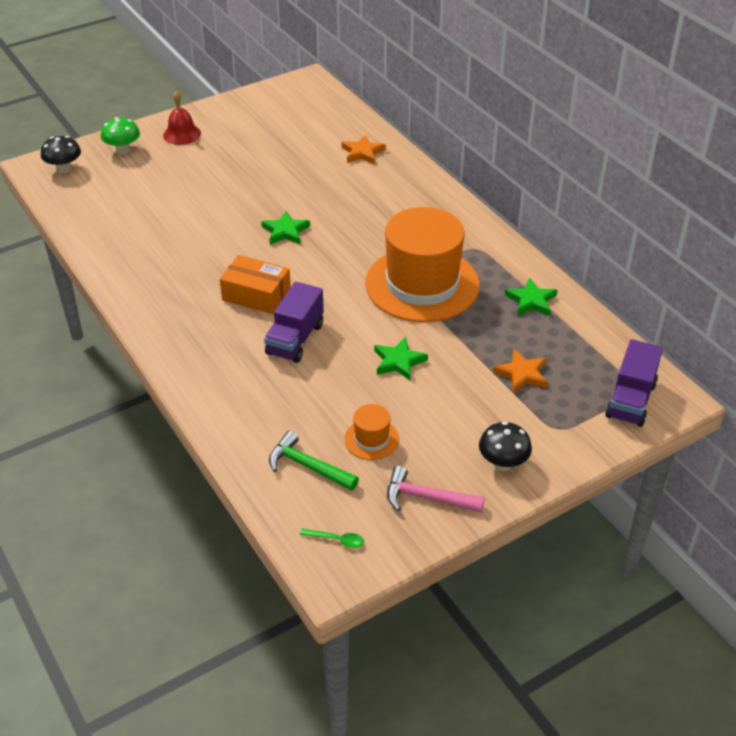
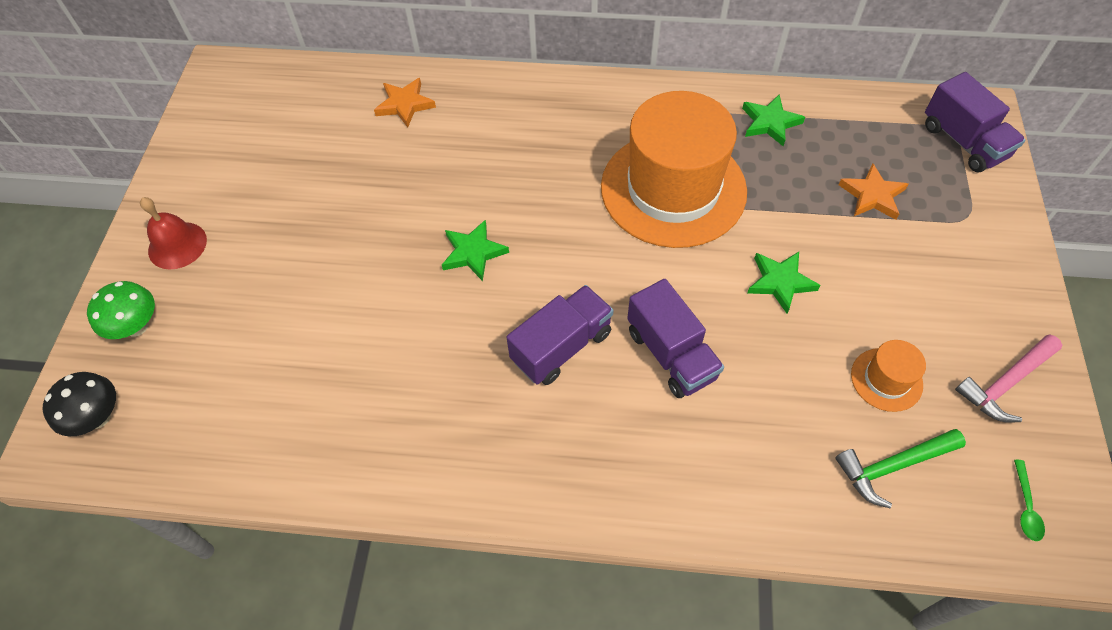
camera: 50 degrees left, 15 degrees up
(256, 295) = (561, 347): orange box -> purple truck
(336, 540) = (1025, 506): green spoon -> green spoon turned 135 degrees clockwise
(503, 463) = (991, 289): black mushroom -> none

